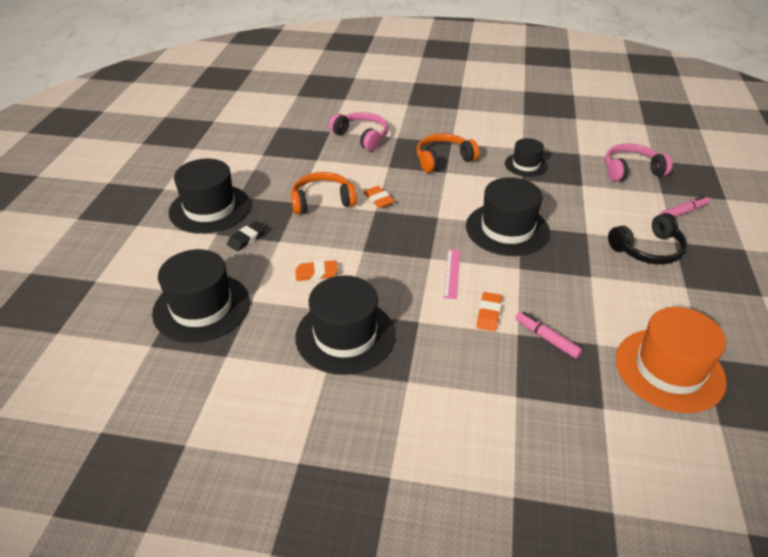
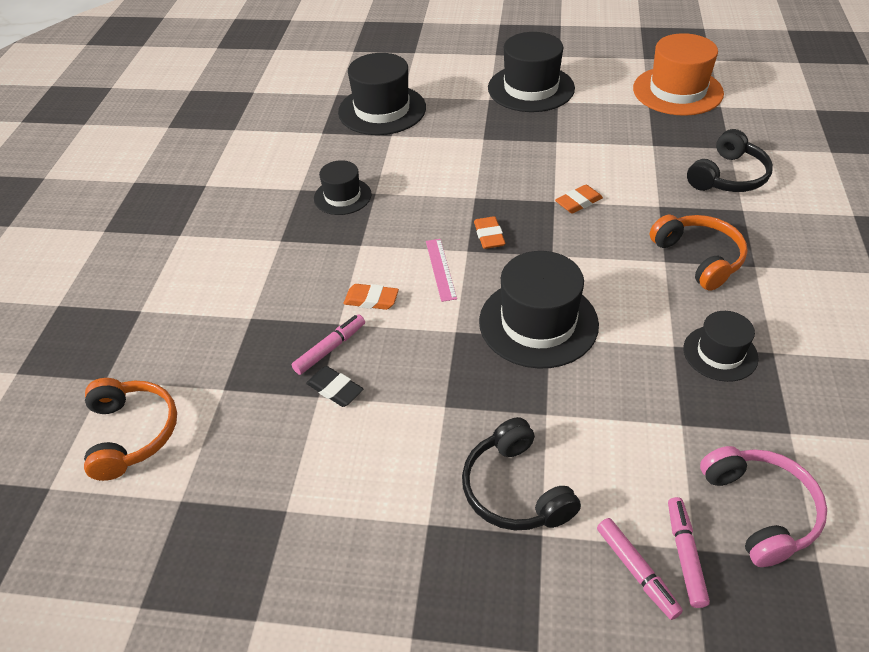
camera: 90 degrees right, 5 degrees up
(247, 238) = (484, 118): black eraser -> black eraser (335, 389)
(316, 273) = (433, 169): orange eraser -> orange eraser (489, 236)
(322, 201) = (564, 159): orange headphones -> orange headphones (132, 433)
(345, 335) = (342, 196): black hat -> black hat, size x0.58
(362, 137) = (728, 176): pink headphones -> black headphones
(452, 273) = (441, 269): pink ruler -> pink ruler turned 75 degrees clockwise
(667, 196) = (685, 555): none -> pink marker
(669, 369) = (270, 465): orange hat -> orange hat (677, 91)

